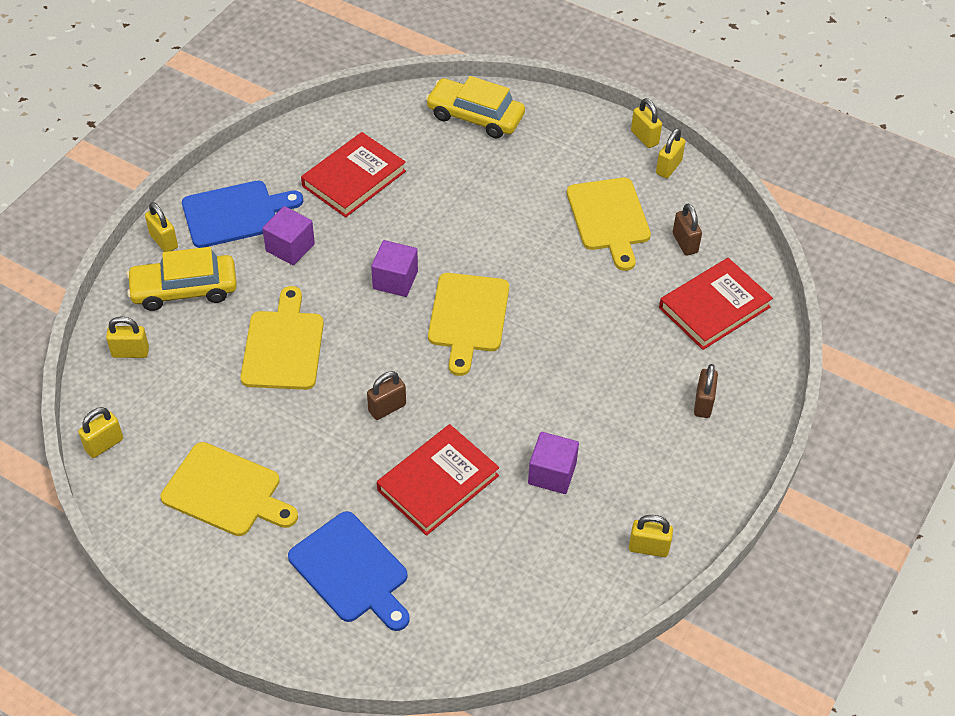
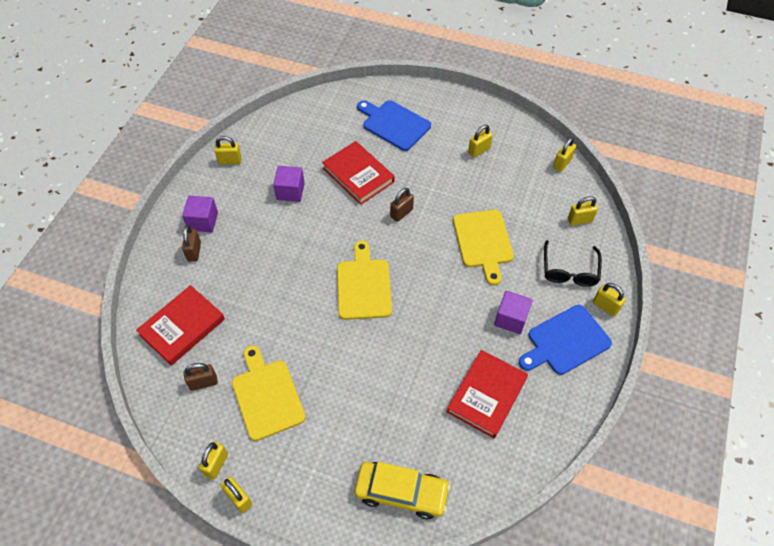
camera: 170 degrees right, 5 degrees up
(184, 289) = (569, 270): yellow car -> black glasses
(226, 492) = (479, 150): yellow cutting board -> yellow padlock
(395, 280) = (424, 306): purple cube -> purple cube (203, 221)
(438, 483) = (358, 175): red book -> red book turned 75 degrees counterclockwise
(685, 243) = (203, 382): brown padlock -> brown padlock turned 75 degrees counterclockwise

